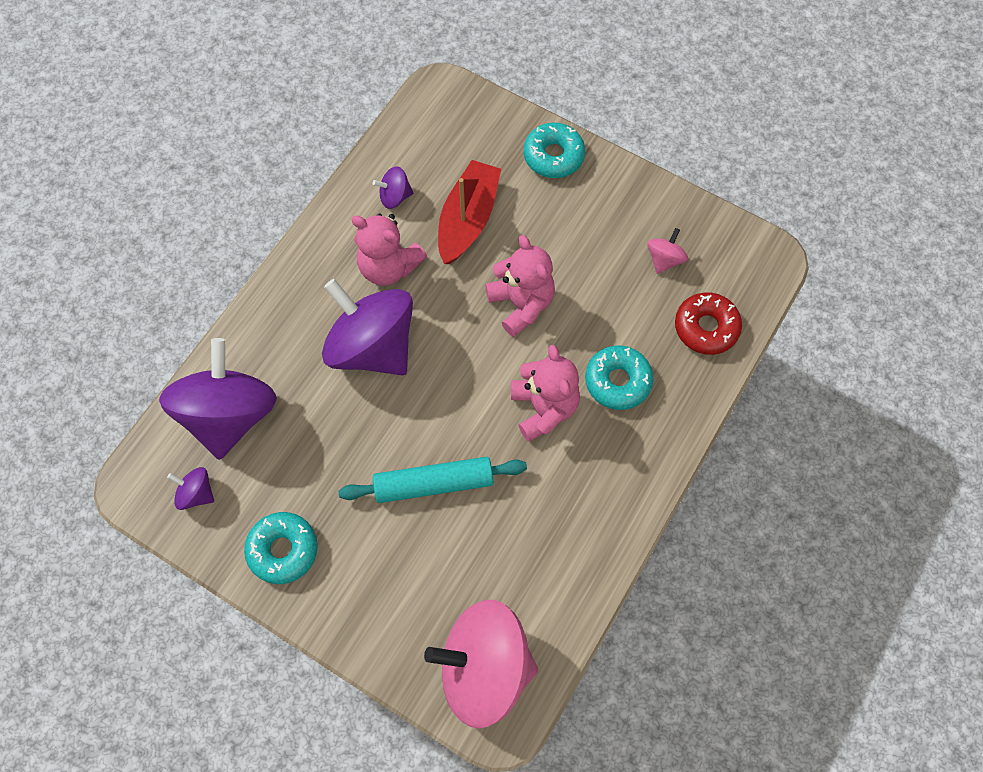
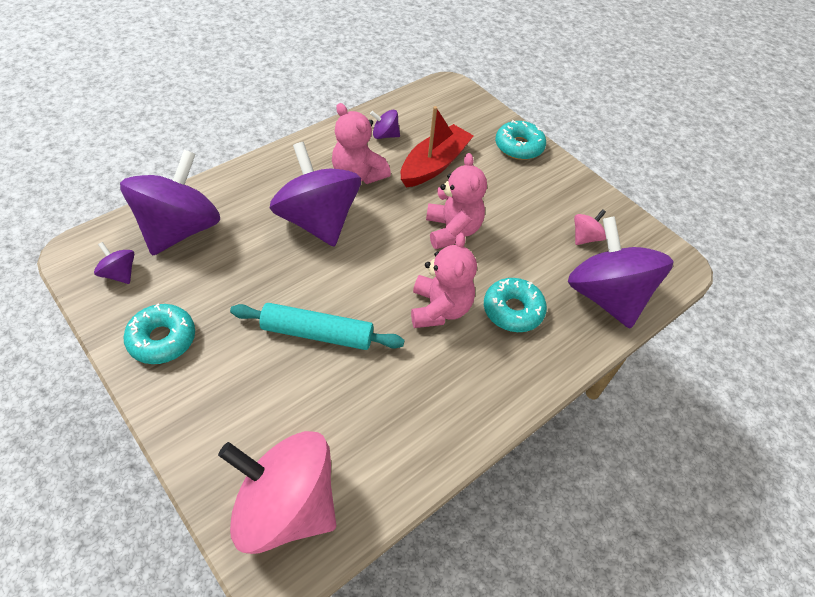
camera: 15 degrees right, 15 degrees down
(706, 327) = (606, 296): red donut -> purple spinning top

